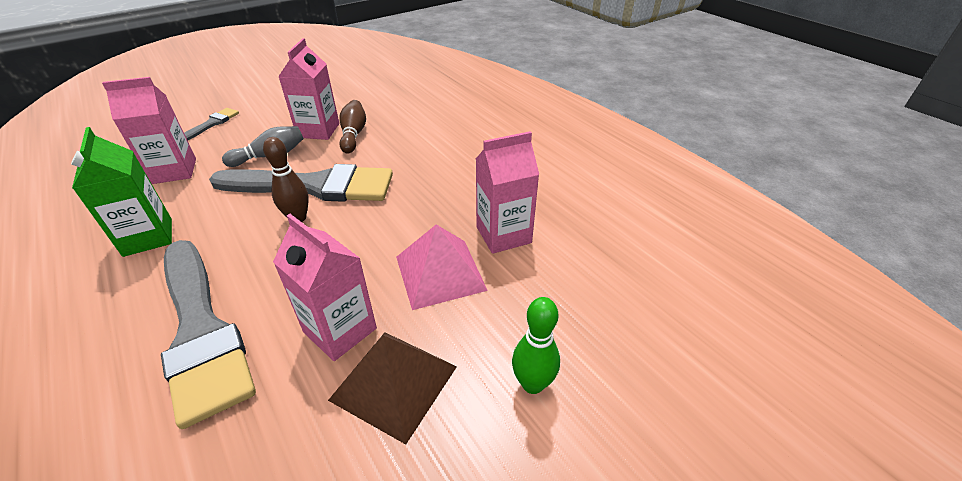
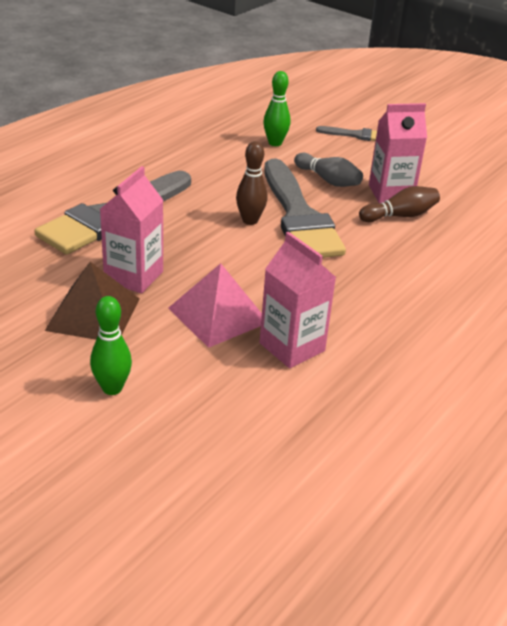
camera: 70 degrees right, 5 degrees down
(148, 237) = (192, 162): green carton -> none
(174, 171) = (275, 143): pink carton -> green bowling pin

